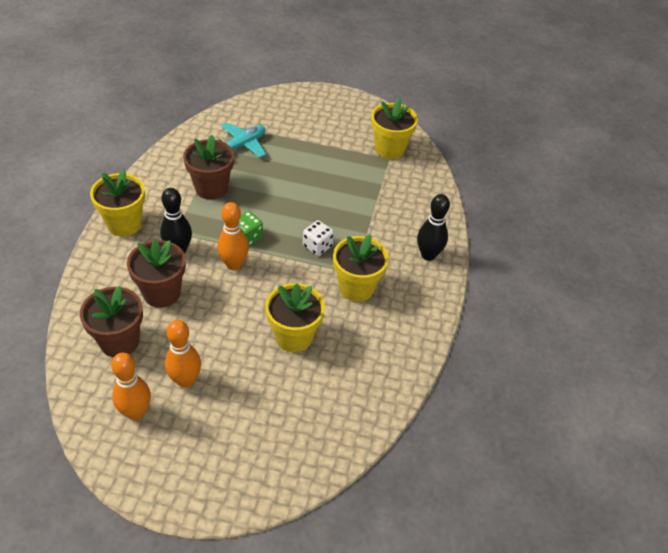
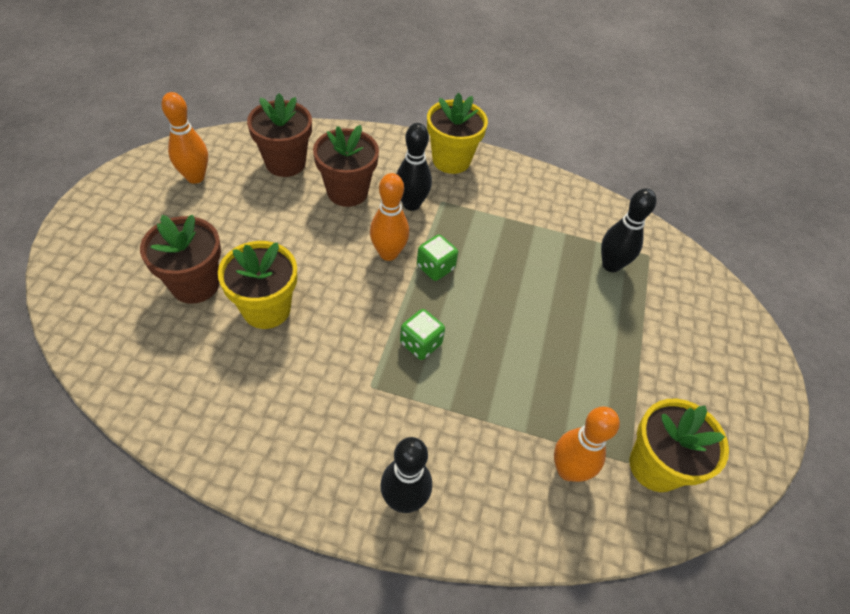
camera: 90 degrees right, 5 degrees up
(185, 380) = (225, 212): orange bowling pin -> orange bowling pin (568, 470)
(211, 188) = (520, 233): brown flower pot -> brown flower pot (195, 284)
(242, 145) = (611, 265): turquoise plane -> black bowling pin
(317, 246) = (420, 343): white dice -> green dice
(356, 287) = (341, 386): yellow flower pot -> none

